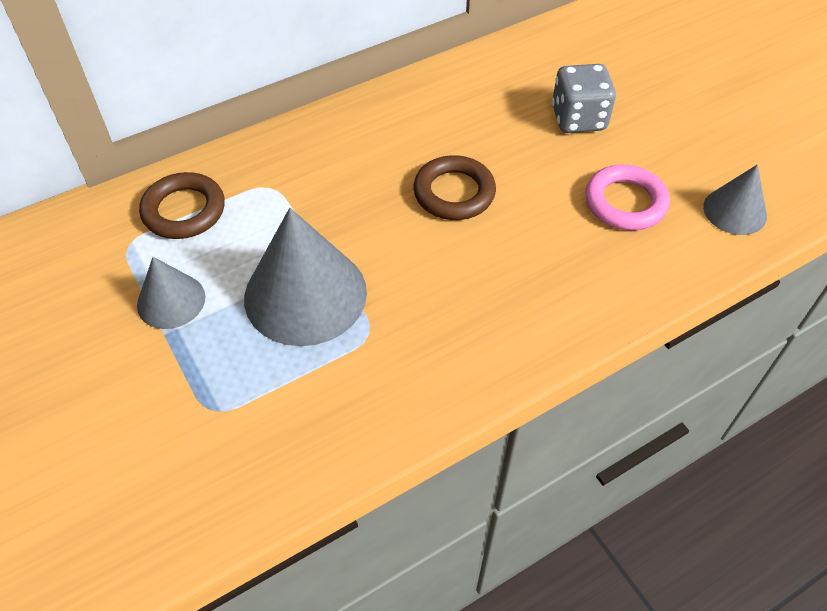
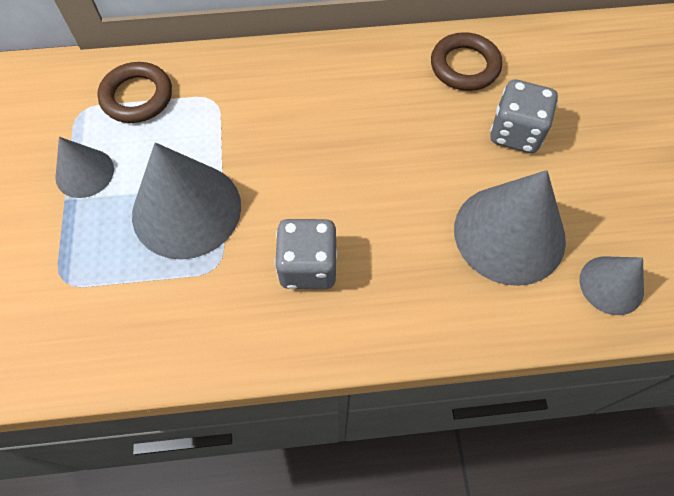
camera: 25 degrees right, 10 degrees up
(454, 193) = (360, 164): brown ring -> brown ring (464, 66)
(460, 298) = (308, 266): none -> grey dice
(625, 202) = (509, 234): pink ring -> grey cone

